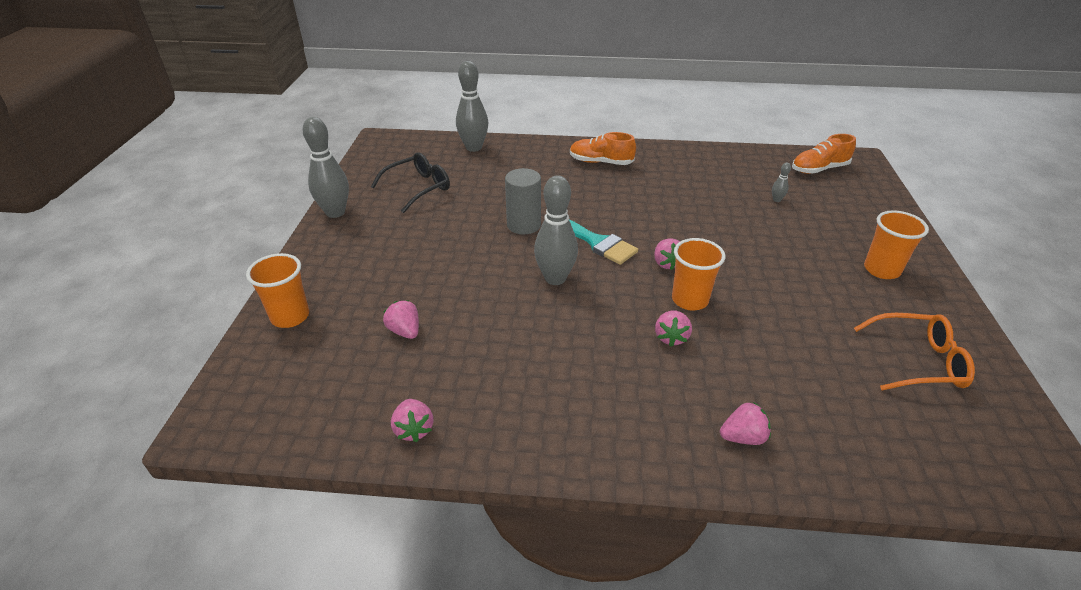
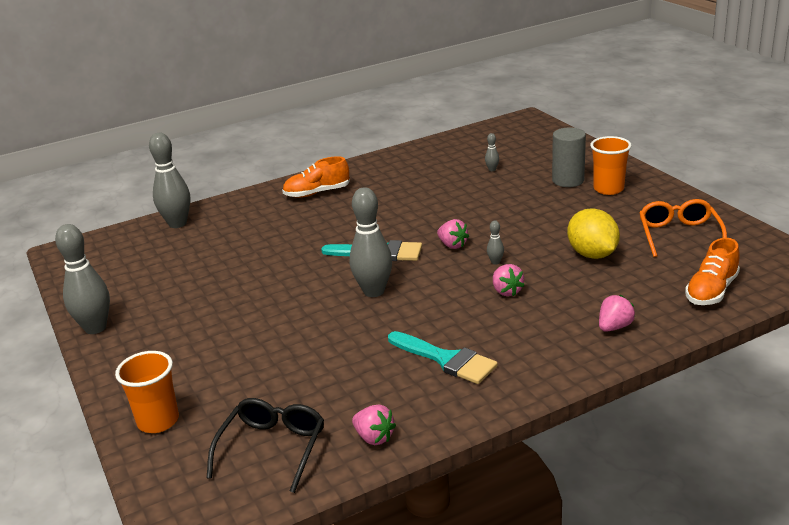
camera: 30 degrees left, 10 degrees down
(405, 331) = (285, 382): pink strawberry -> none
(418, 188) = (160, 276): black glasses -> black glasses (272, 448)
(523, 225) = (301, 265): grey cylinder -> grey cylinder (568, 180)
(548, 382) = (446, 359): none -> turquoise brush
(689, 300) = (495, 262): orange cup -> grey bowling pin
(796, 338) = (592, 254): none -> yellow lemon
(819, 169) = (502, 136): orange shoe -> orange shoe (711, 291)
(917, 361) = (679, 235): orange glasses -> orange glasses turned 60 degrees counterclockwise

